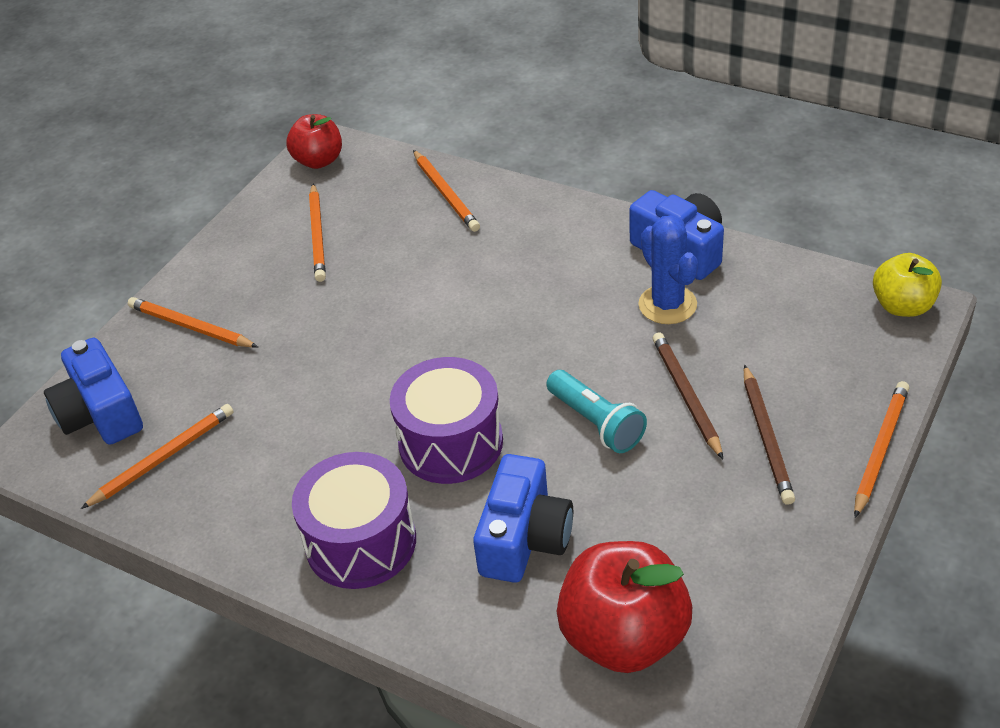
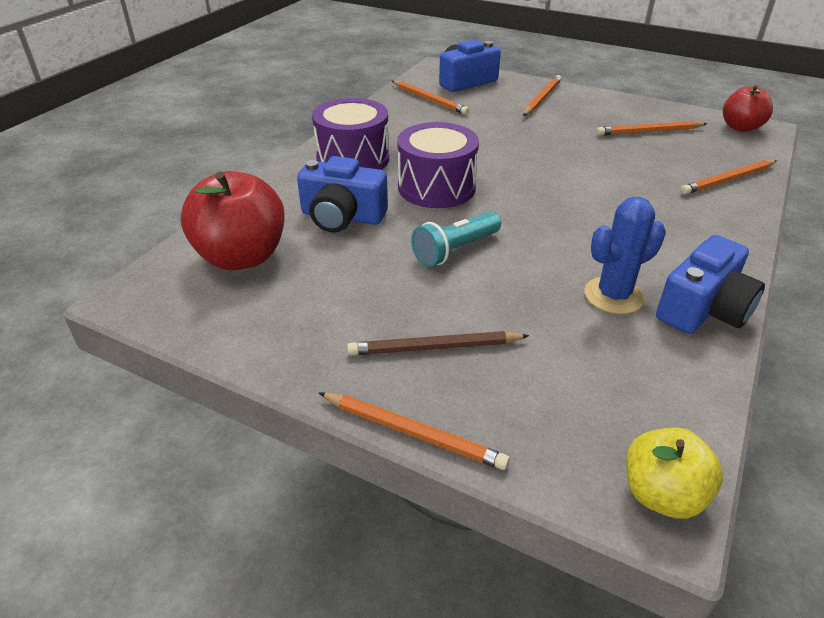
camera: 85 degrees right, 5 degrees down
(686, 396) = (488, 300): brown pencil -> none

